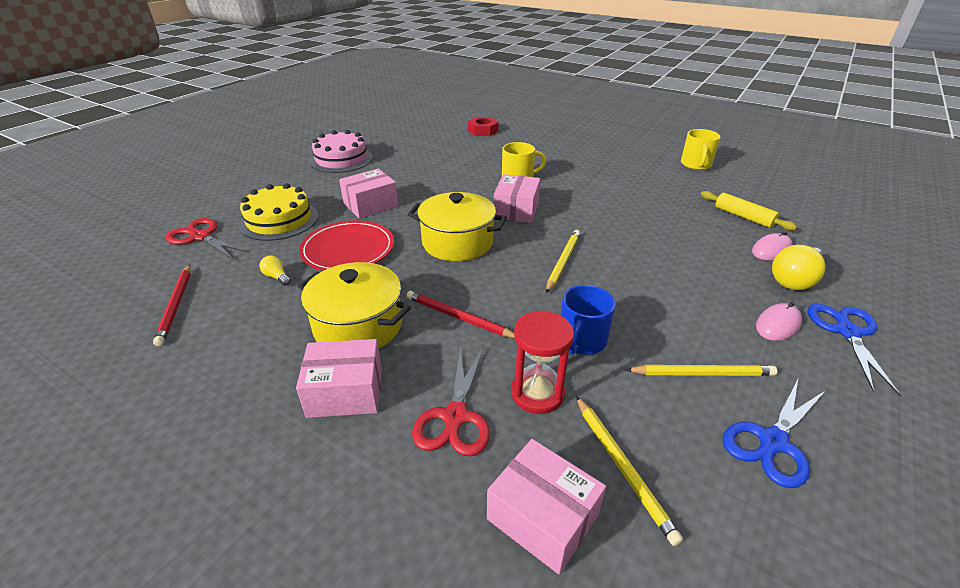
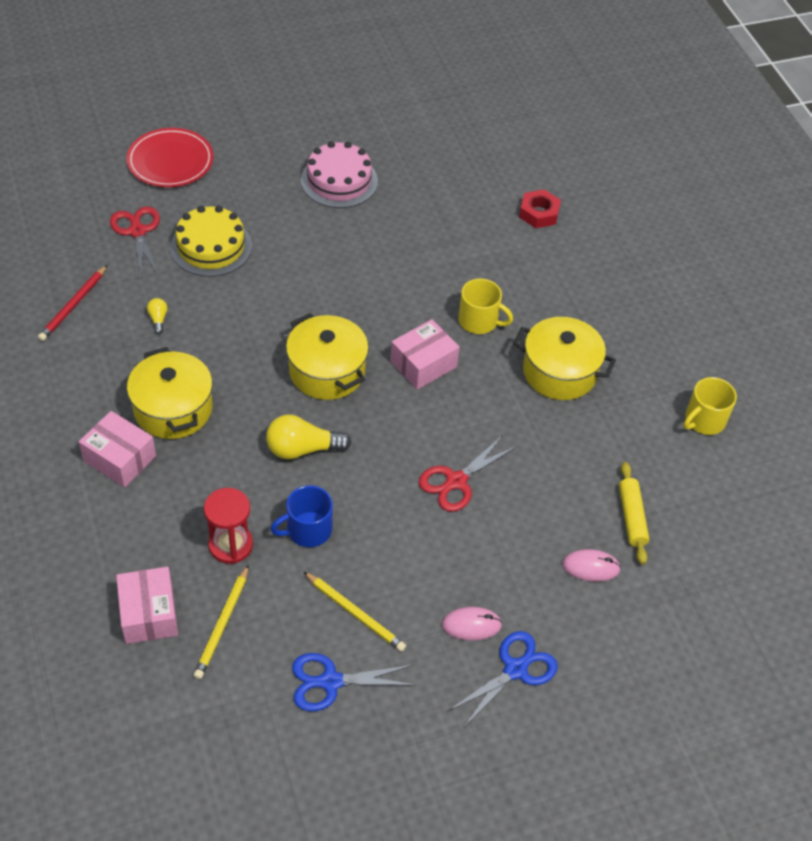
camera: 35 degrees right, 15 degrees up
(348, 249) = (234, 321): red plate -> red plate (170, 161)
(370, 205) = (303, 273): pink box -> none
(455, 417) = (165, 523): red scissors -> red scissors (456, 481)
(458, 317) = (246, 449): red pencil -> none
(563, 261) = (388, 451): yellow pencil -> none
(597, 179) = (559, 372): none -> yellow pot
(794, 279) = (557, 605): yellow light bulb -> yellow light bulb (302, 449)

